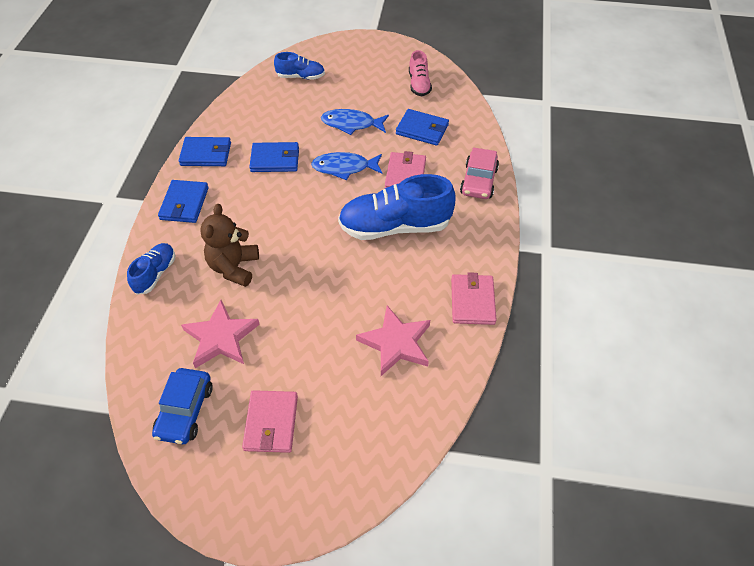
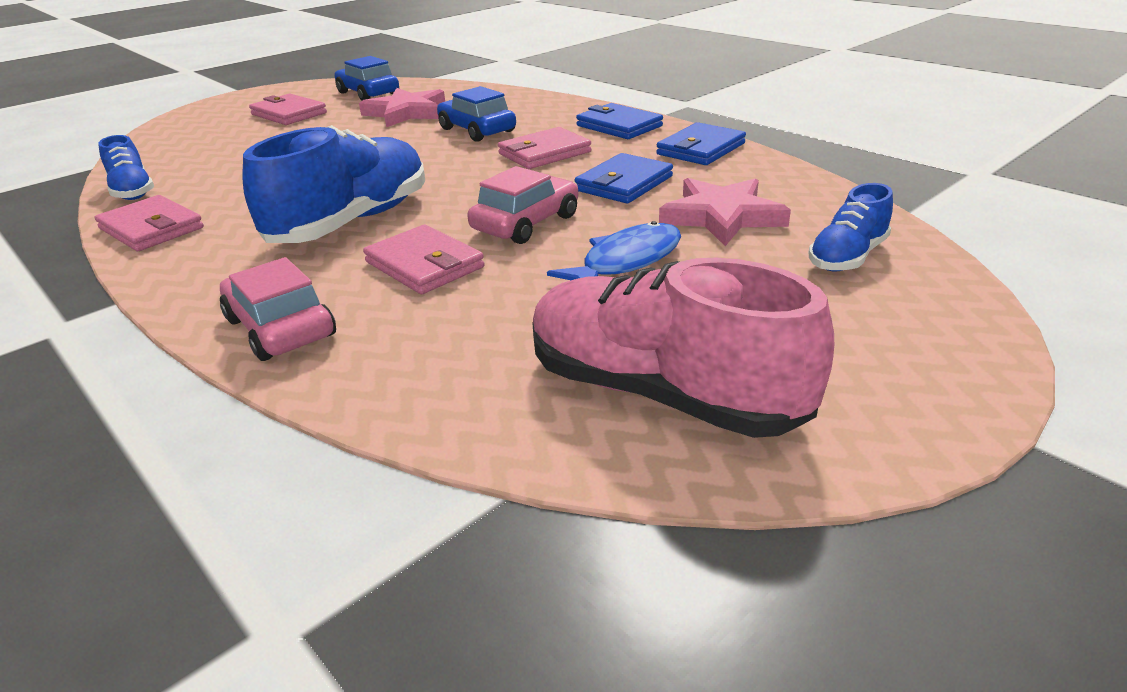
camera: 130 degrees right, 20 degrees down
(155, 274) = (534, 103): blue shoe -> blue shoe (133, 191)
(234, 267) = (477, 130): brown teddy bear -> blue car
(254, 211) = (544, 153): none -> pink wallet
(344, 168) = (526, 223): blue fish -> pink car
(396, 343) = (223, 173): pink star -> pink star (722, 216)
(419, 84) = (662, 393): pink shoe -> pink shoe, size x1.89
(422, 129) = (502, 328): blue wallet -> none

